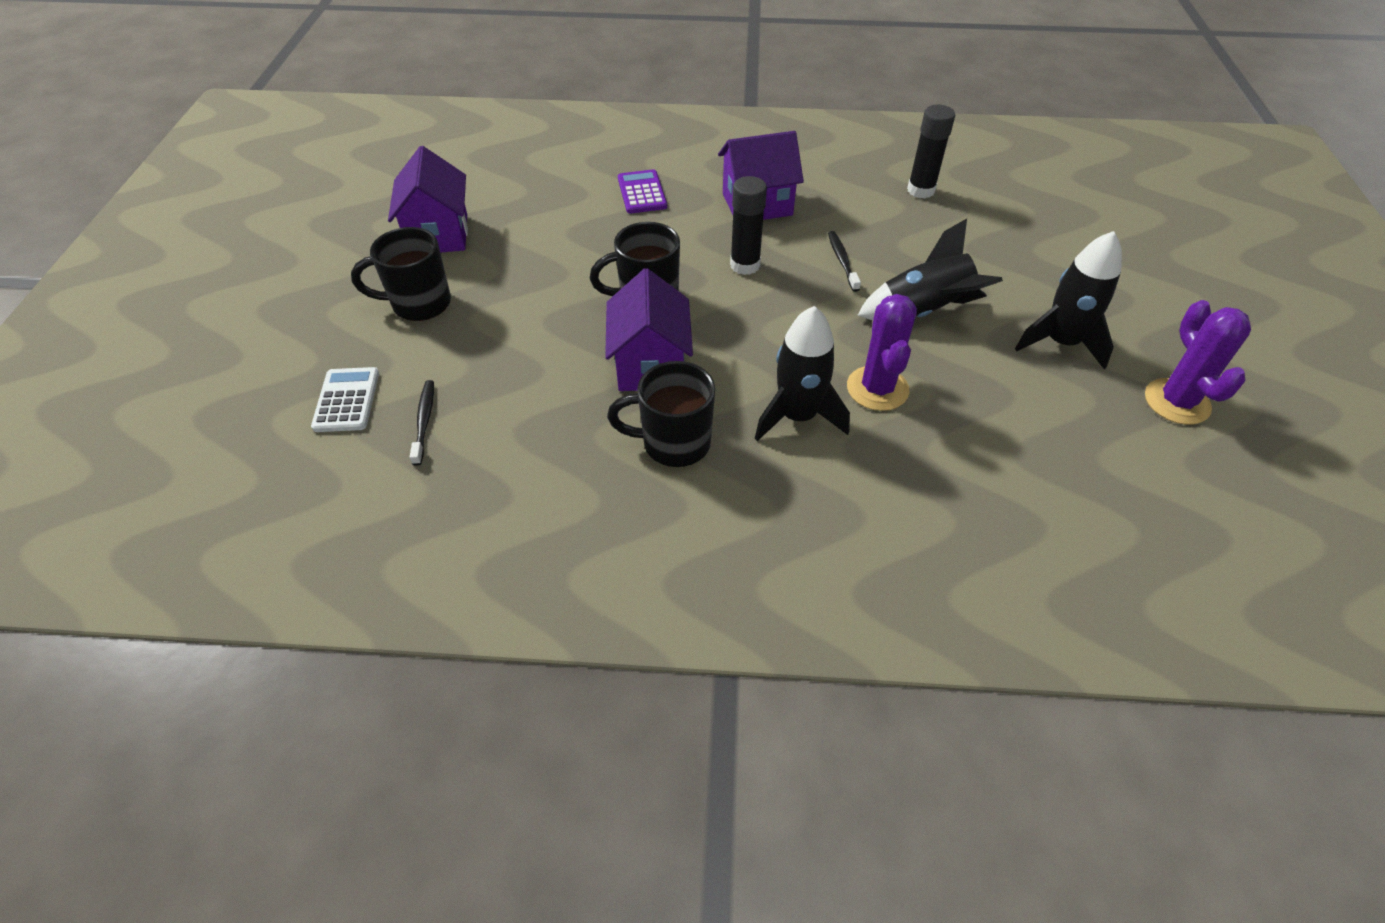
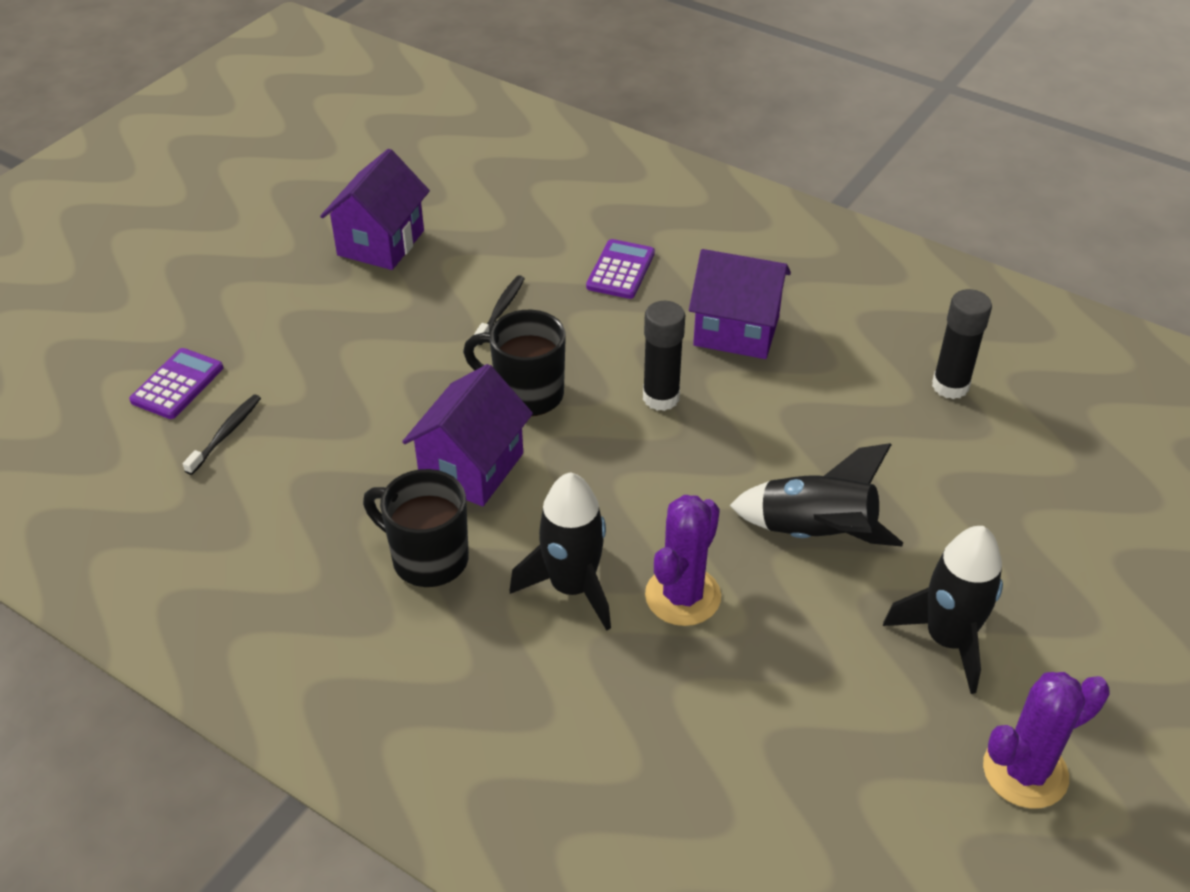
camera: 30 degrees right, 5 degrees down
(346, 400) = (177, 384): white calculator -> purple calculator
(419, 304) = (308, 312): black mug -> none
(842, 261) = (774, 436): black toothbrush -> black toothbrush (501, 310)
(1177, 402) = (1025, 772): purple cactus -> purple cactus turned 45 degrees clockwise

